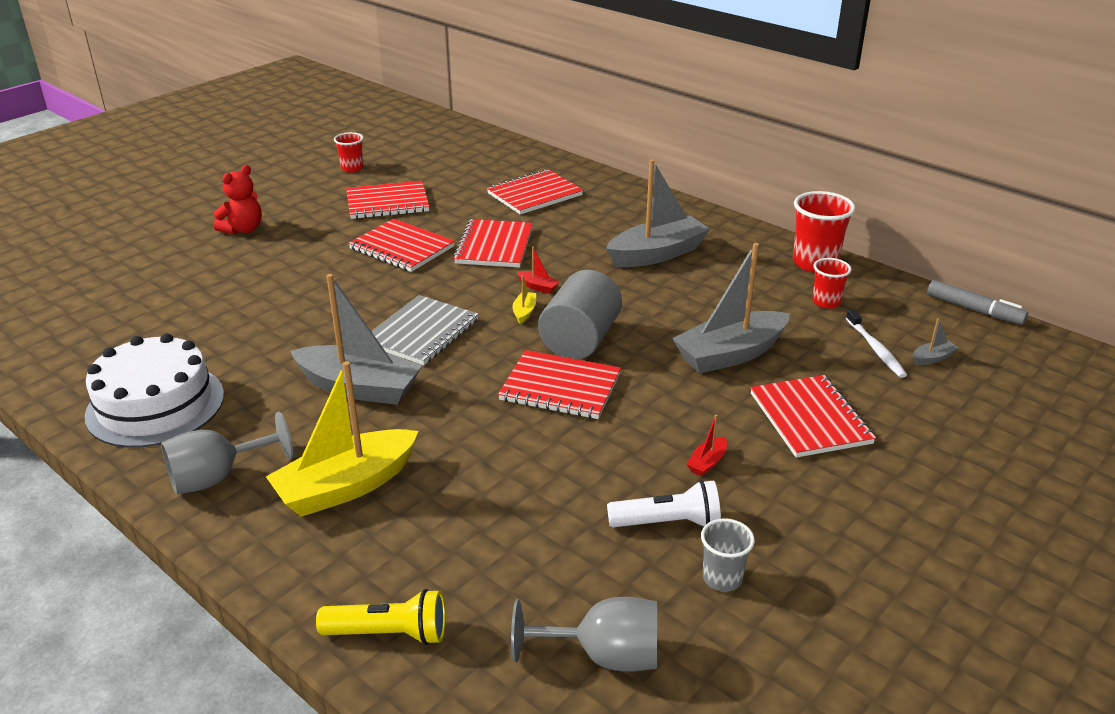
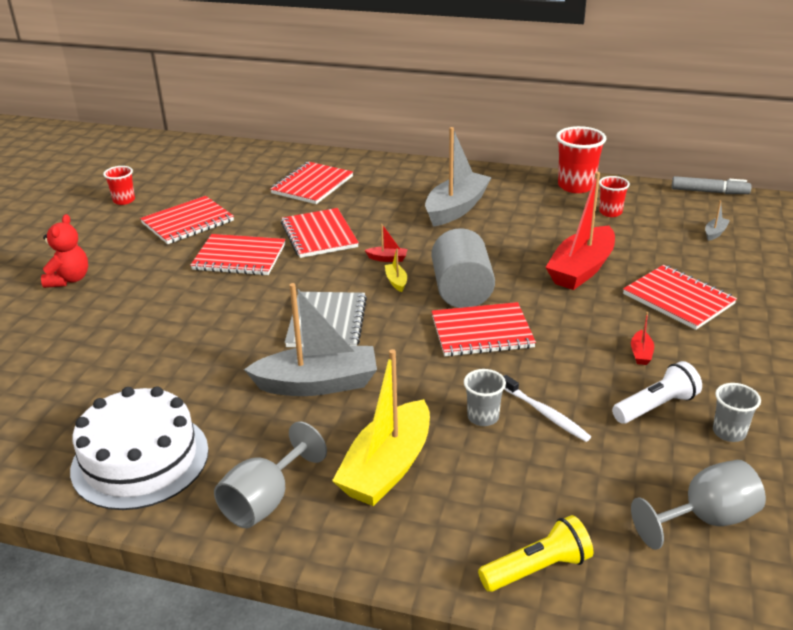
camera: 25 degrees left, 0 degrees up
(479, 471) = (483, 417): none -> grey cup
(730, 354) = (581, 269): grey boat -> red boat
(875, 349) = (674, 237): white toothbrush -> white toothbrush (545, 414)

